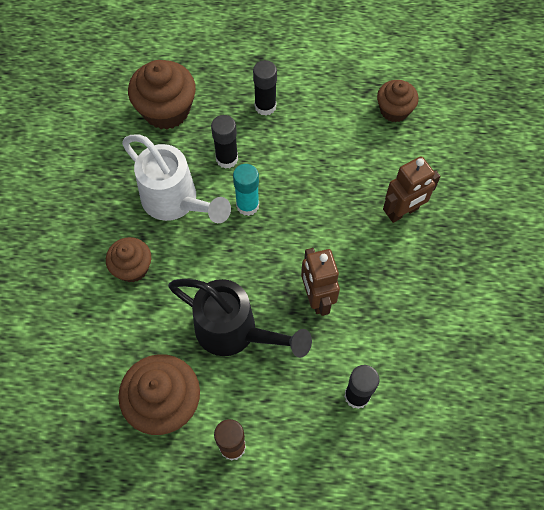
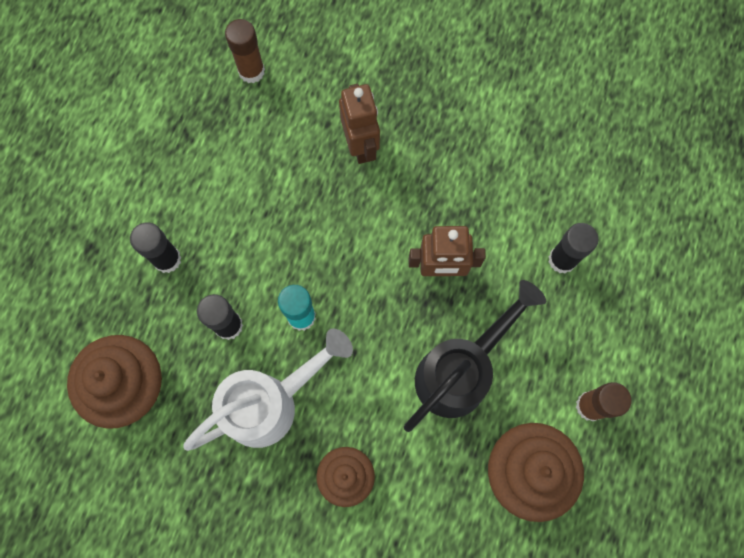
camera: 75 degrees left, 10 degrees up
(394, 110) = (224, 112): brown cupcake -> none
(435, 119) = (251, 71): none -> brown glue stick

